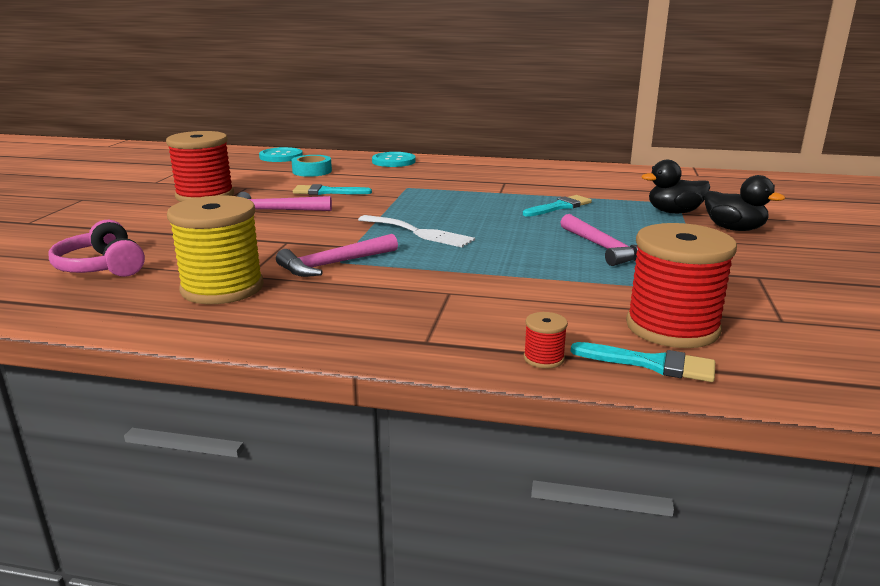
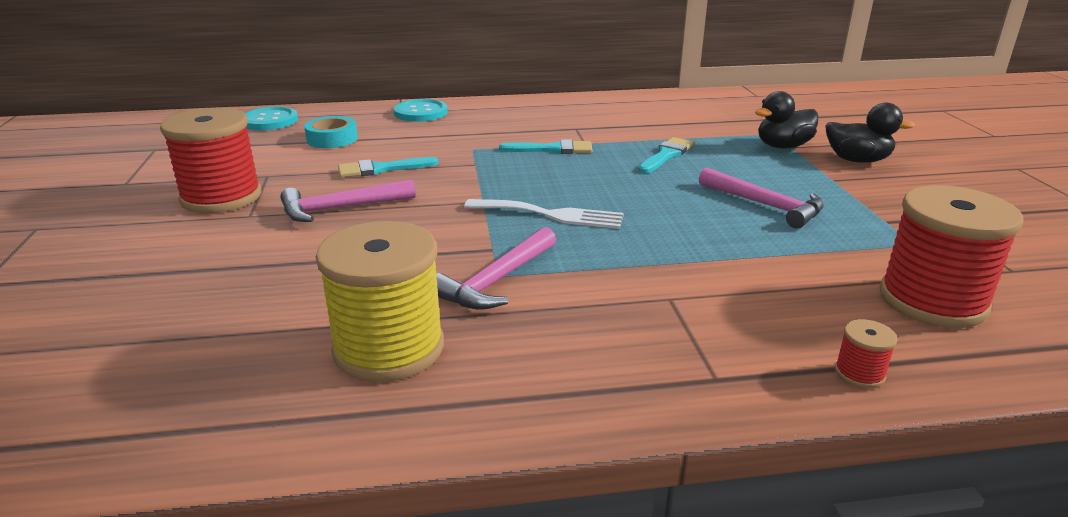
camera: 20 degrees left, 5 degrees up
(102, 267) = (177, 345): pink headphones -> none
(651, 364) = (964, 355): turquoise brush -> turquoise brush (552, 149)

